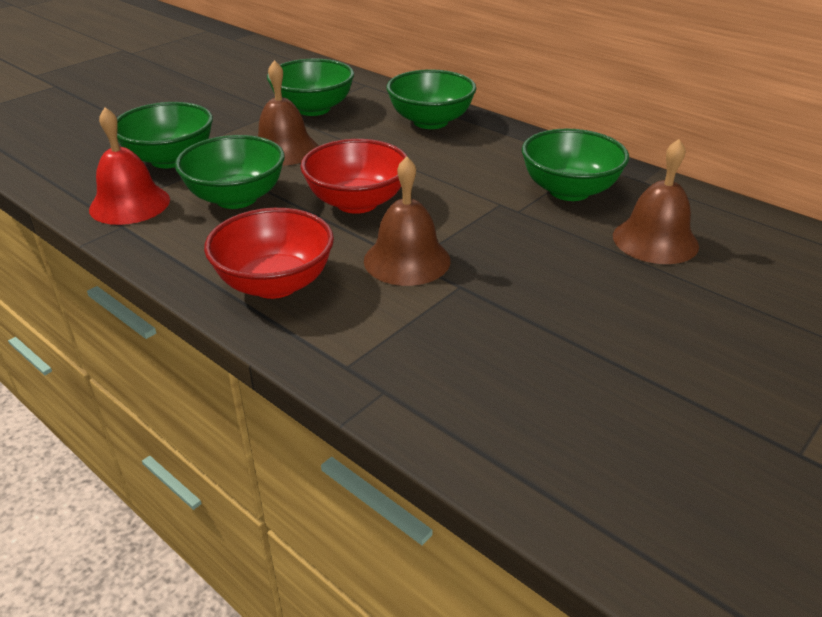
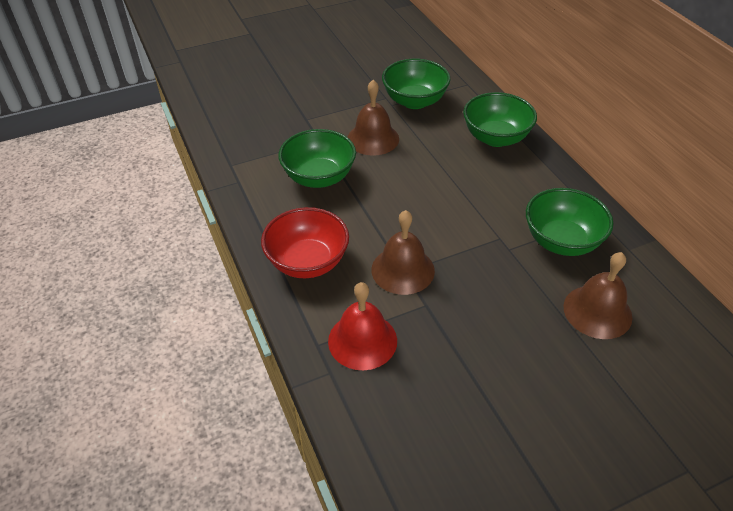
camera: 25 degrees right, 10 degrees up
(129, 204) = (250, 163): red bell -> red bell (362, 340)
(170, 159) = (293, 127): green bowl -> none
(357, 202) = (397, 206): red bowl -> none

